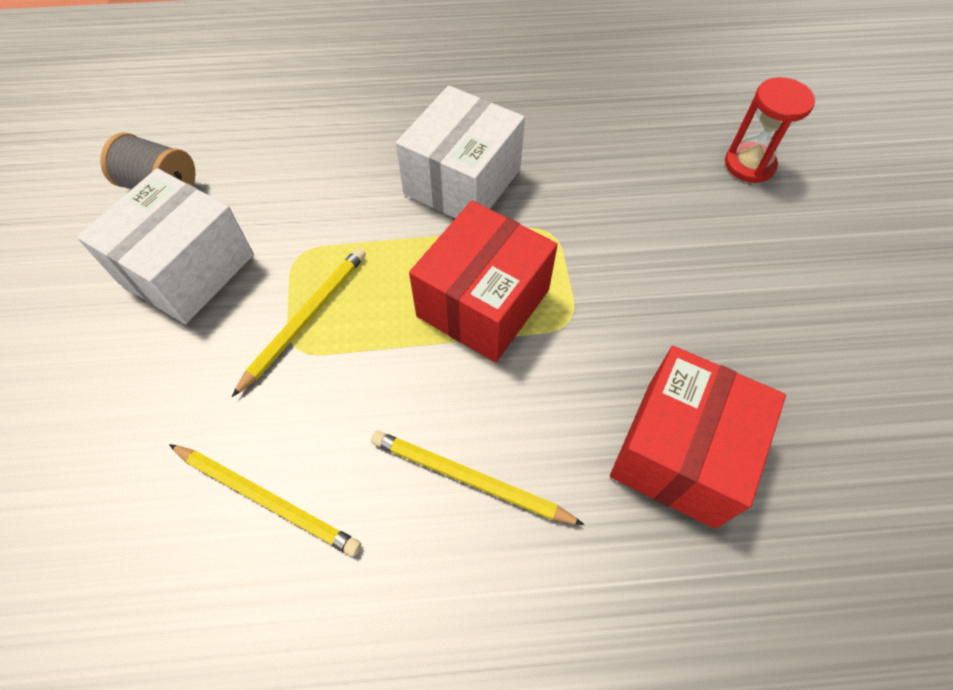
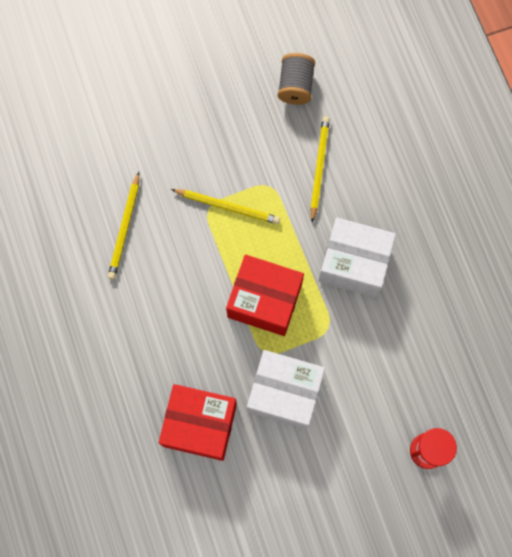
camera: 75 degrees right, 15 degrees up
(187, 269) = (242, 129): white box -> white box (284, 393)
(469, 479) = (158, 320): yellow pencil -> yellow pencil (319, 167)

